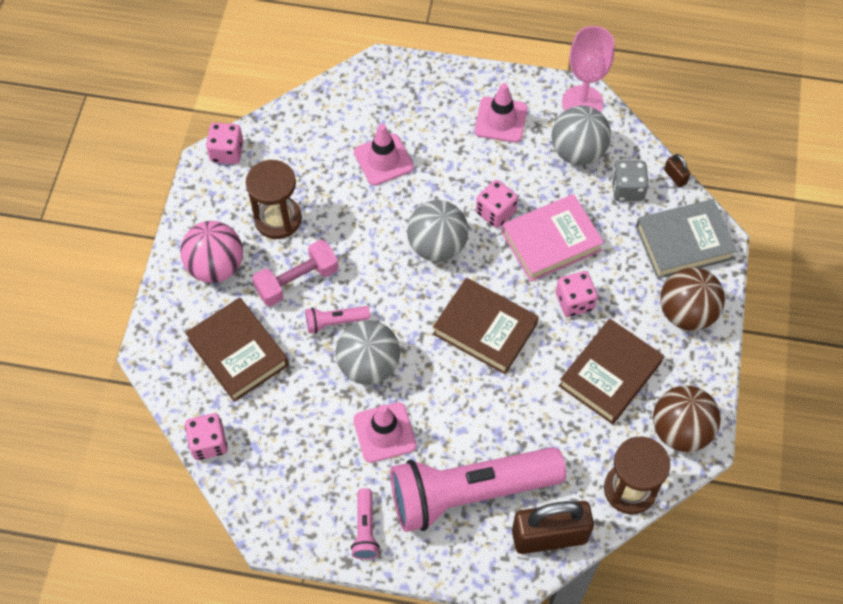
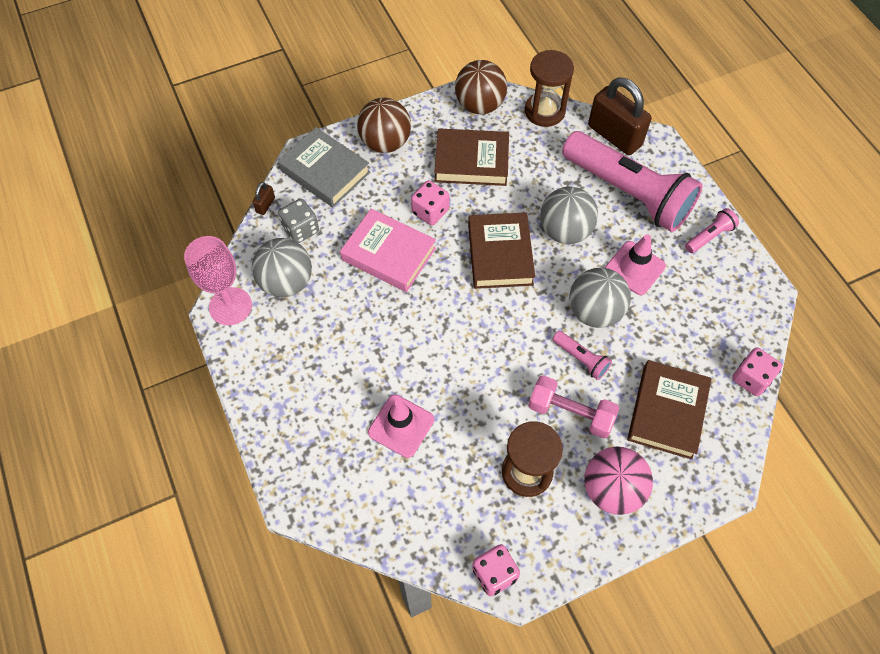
camera: 125 degrees left, 0 degrees up
(437, 246) = (454, 330): grey ball -> grey ball (565, 231)
(495, 212) = (390, 307): pink dice -> none
(501, 120) = (291, 358): pink traffic cone -> none

